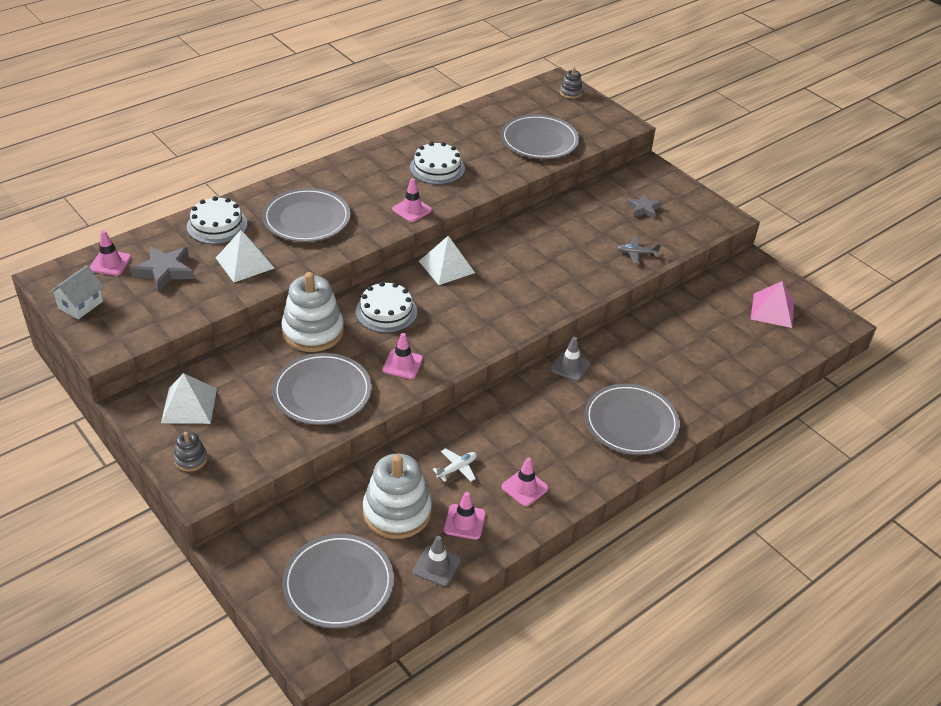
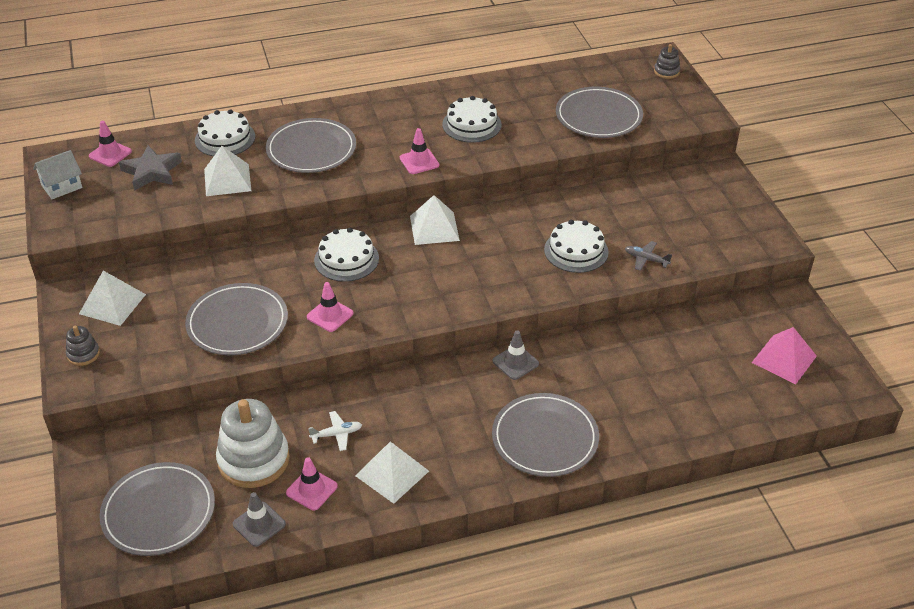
camera: 25 degrees right, 0 degrees up
(313, 331) = (265, 262): white stacking toy -> none
(524, 487) = (392, 473): pink traffic cone -> white pyramid
(577, 259) = (576, 251): none -> white cake
(643, 209) = (685, 213): grey star -> none

